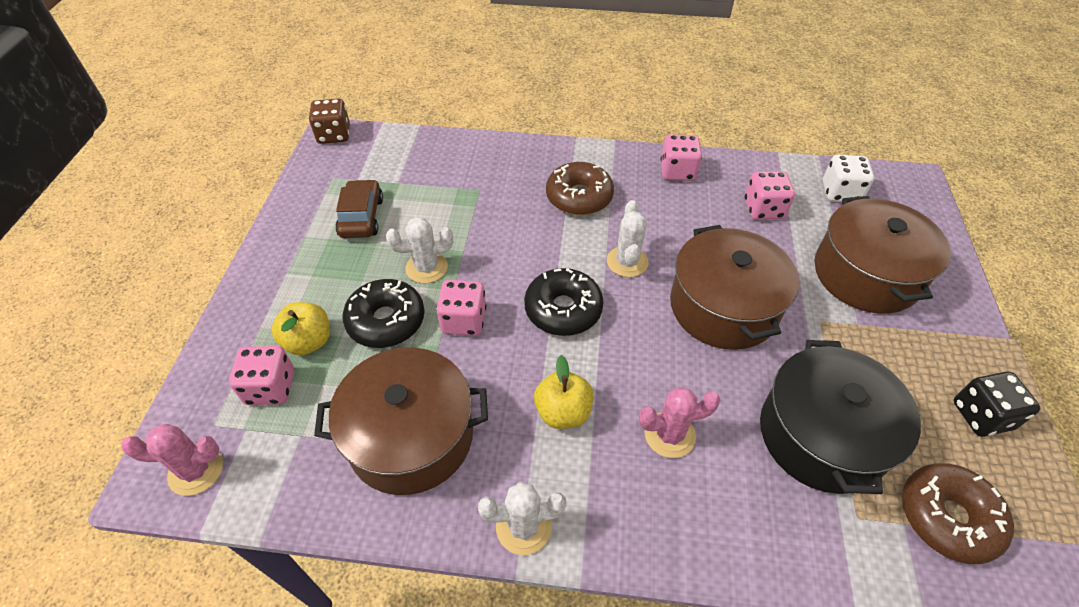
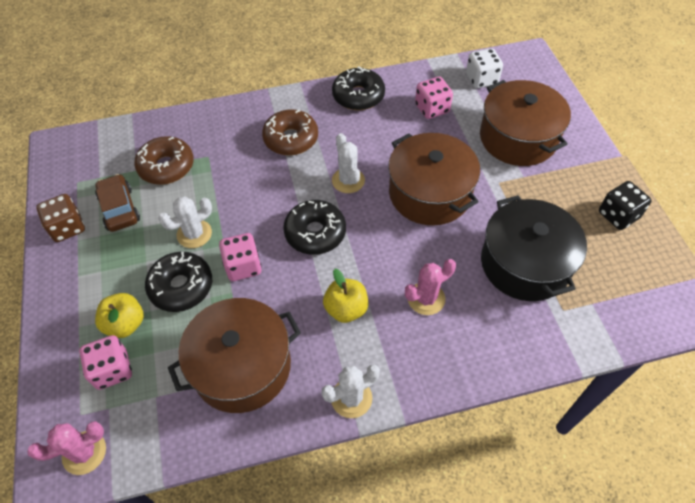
camera: 20 degrees left, 5 degrees up
(334, 135) = (59, 143): brown dice -> brown dice (67, 227)
(677, 171) = (358, 96): pink dice -> black donut
(947, 517) = (616, 290): brown donut -> brown donut (166, 167)

